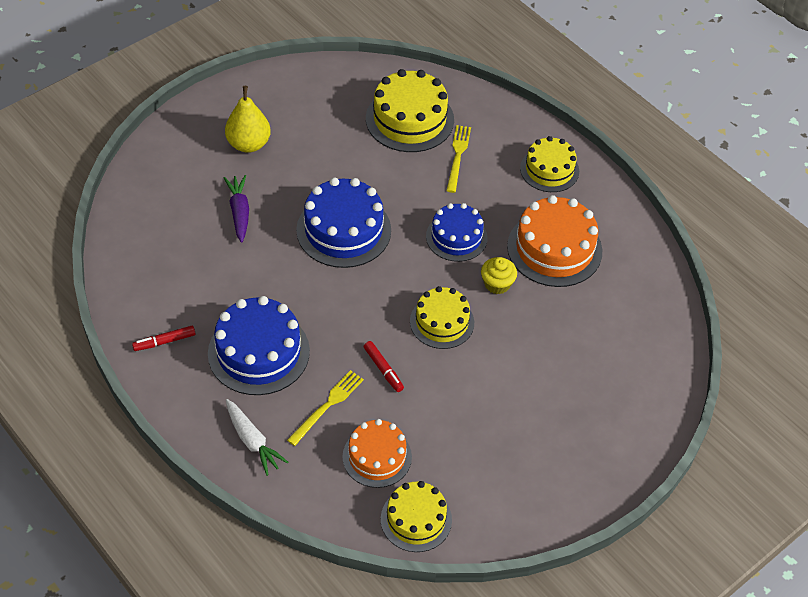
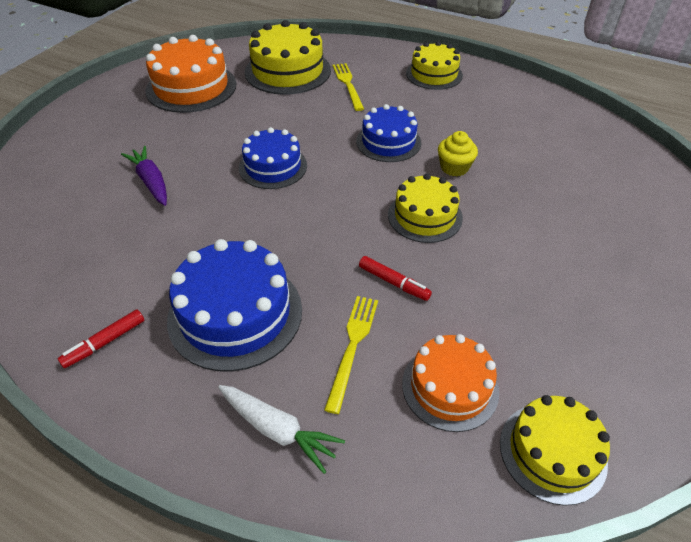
camera: 20 degrees left, 5 degrees down
(248, 144) = (138, 124): yellow pear -> none
(343, 230) = (273, 167): blue cake -> blue cake, size x0.65
(554, 249) = (484, 126): orange cake -> orange cake (191, 87)

